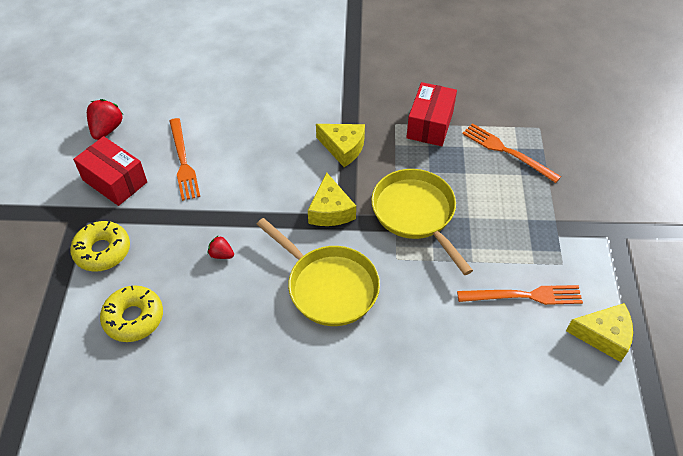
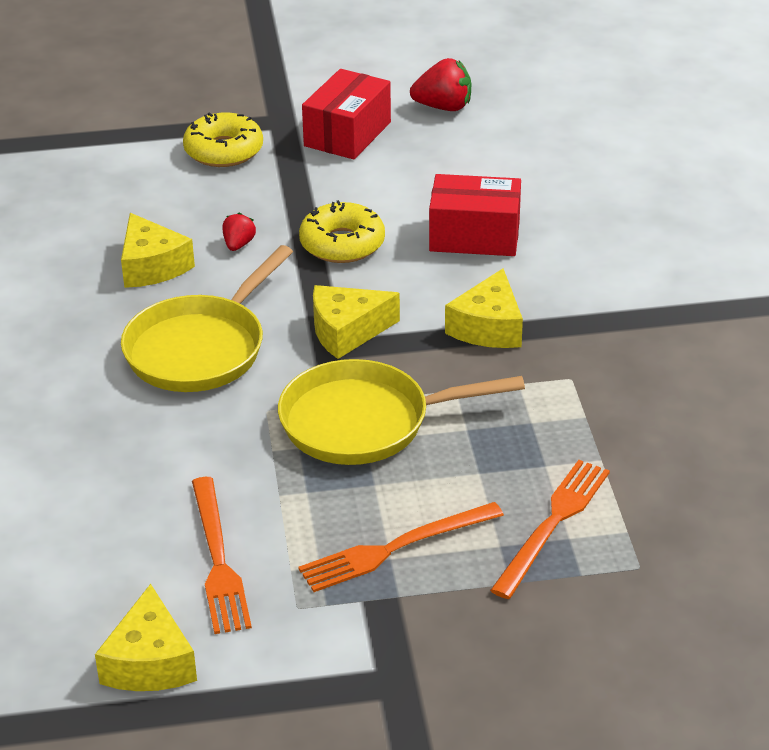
camera: 80 degrees right, 15 degrees down
(133, 318) = (122, 196): yellow donut -> yellow donut (342, 244)
(183, 161) = (403, 181): orange fork -> orange fork (395, 548)
(229, 306) = (152, 266): none -> yellow cheese
(416, 214) = (365, 422): yellow pan -> yellow pan turned 150 degrees counterclockwise
(430, 125) = (585, 420): red box -> red box (474, 236)

